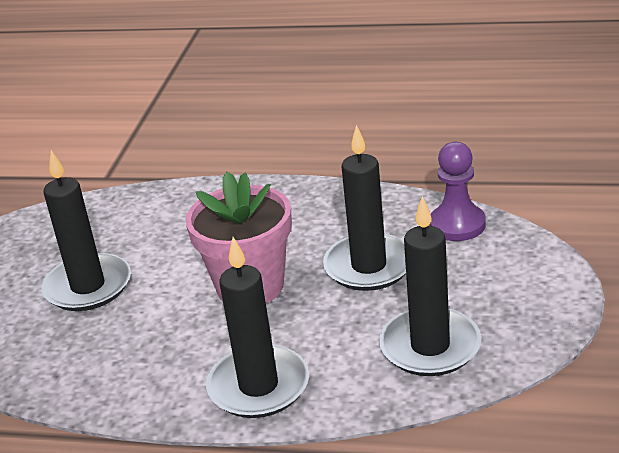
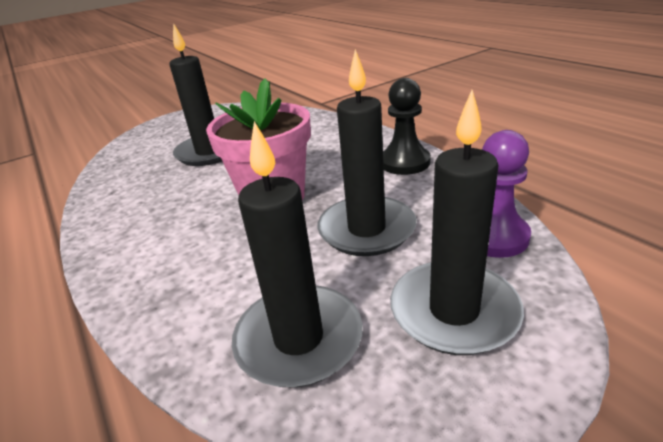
camera: 45 degrees right, 0 degrees up
(258, 386) = (154, 274): black candle -> black candle (454, 311)
(315, 201) = (404, 162): none -> black pawn

